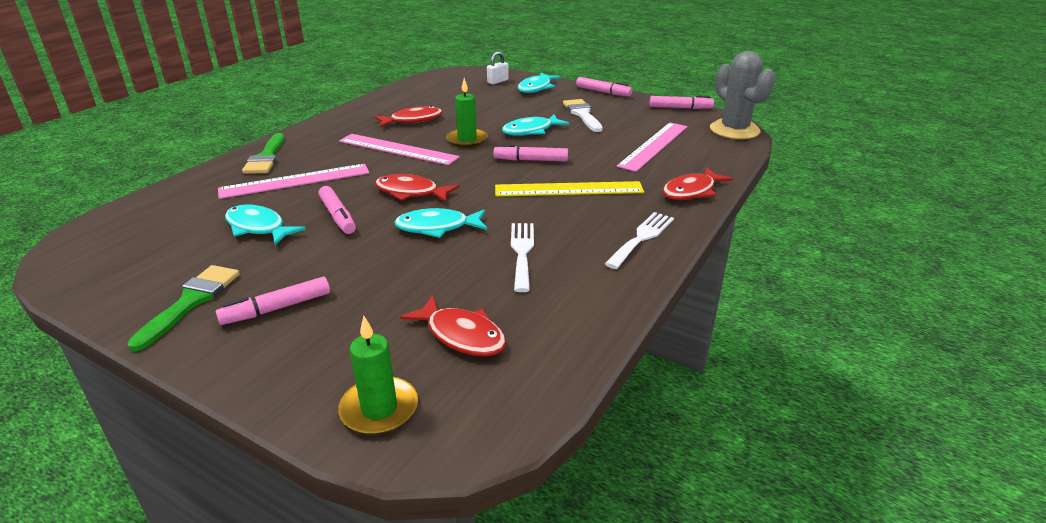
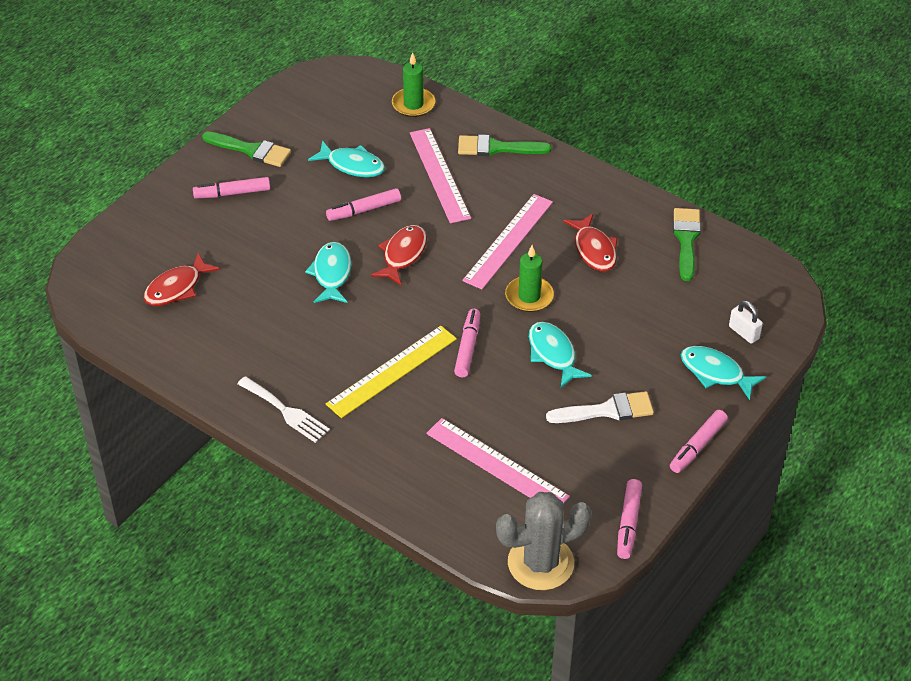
camera: 95 degrees right, 15 degrees up
(258, 227) = (352, 165): turquoise fish -> turquoise fish turned 75 degrees clockwise
(277, 308) = (232, 193): pink marker -> pink marker turned 75 degrees counterclockwise
(379, 409) = (117, 251): green candle -> green candle (413, 104)
(405, 95) = (686, 240): none -> green brush
(522, 252) = (279, 327): white fork -> none
(568, 189) = (392, 371): yellow ruler -> yellow ruler turned 45 degrees clockwise
(691, 191) = (371, 472): red fish -> none

